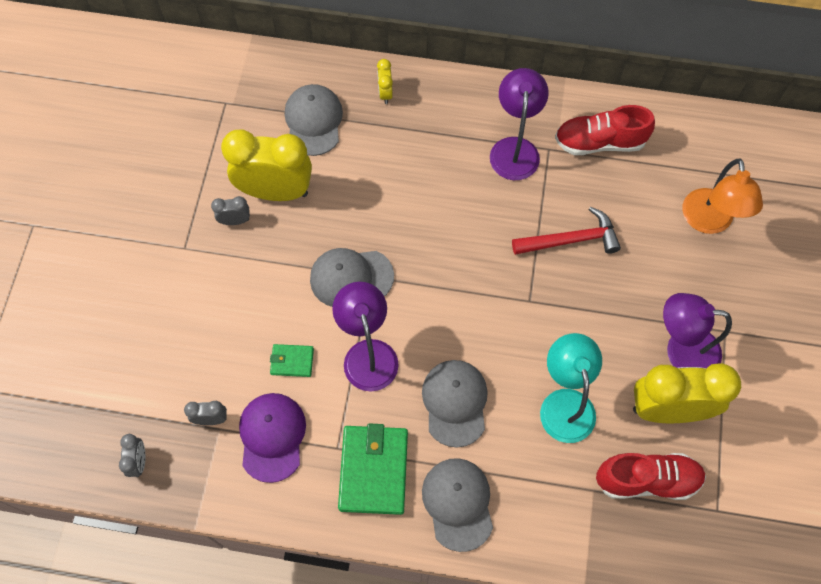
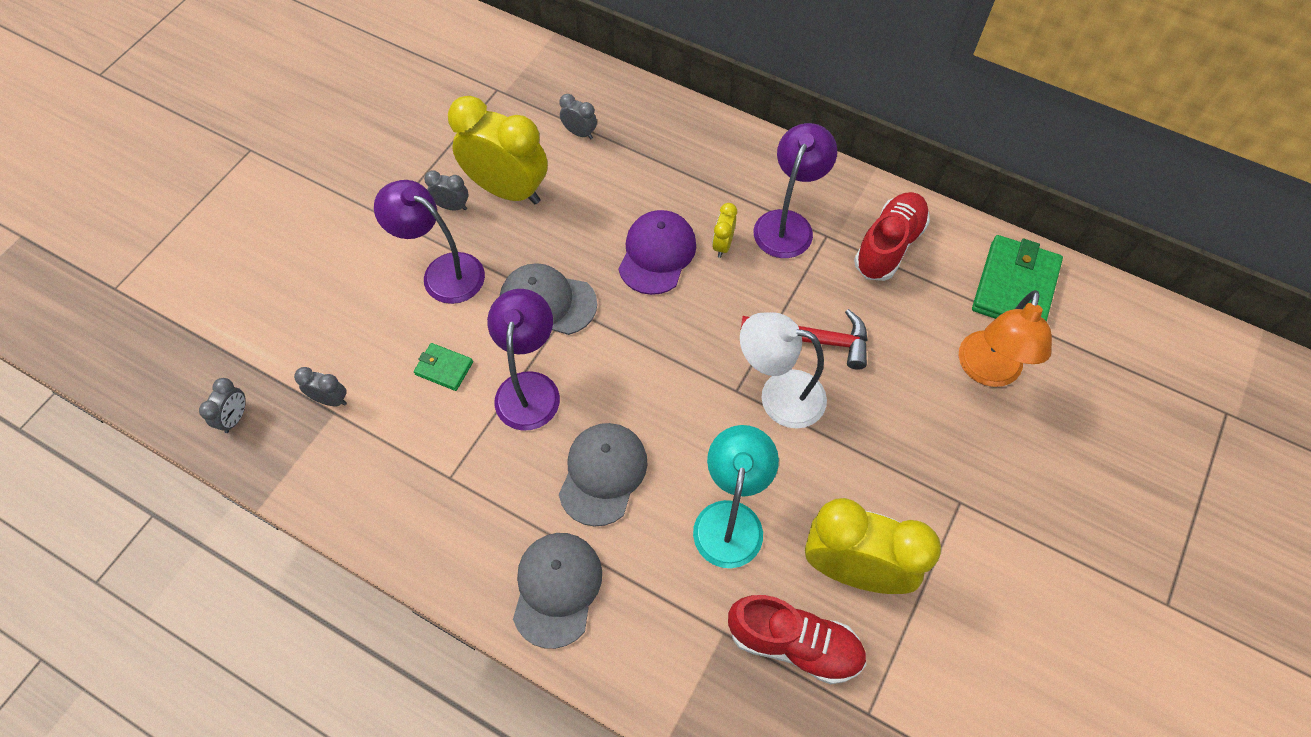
camera: 20 degrees right, 5 degrees down
(272, 437) = (385, 441): purple cap -> purple cap (657, 254)
(313, 121) = (579, 133): grey cap -> grey clock
(373, 470) = (478, 517): green wallet -> green wallet (1014, 287)
(385, 93) = (668, 127): yellow clock -> yellow clock (722, 245)
(563, 293) = (779, 395): none -> white lamp
(599, 142) = (889, 246): red shoe -> red shoe turned 105 degrees clockwise
(681, 350) = (896, 506): purple lamp -> purple lamp (443, 272)

